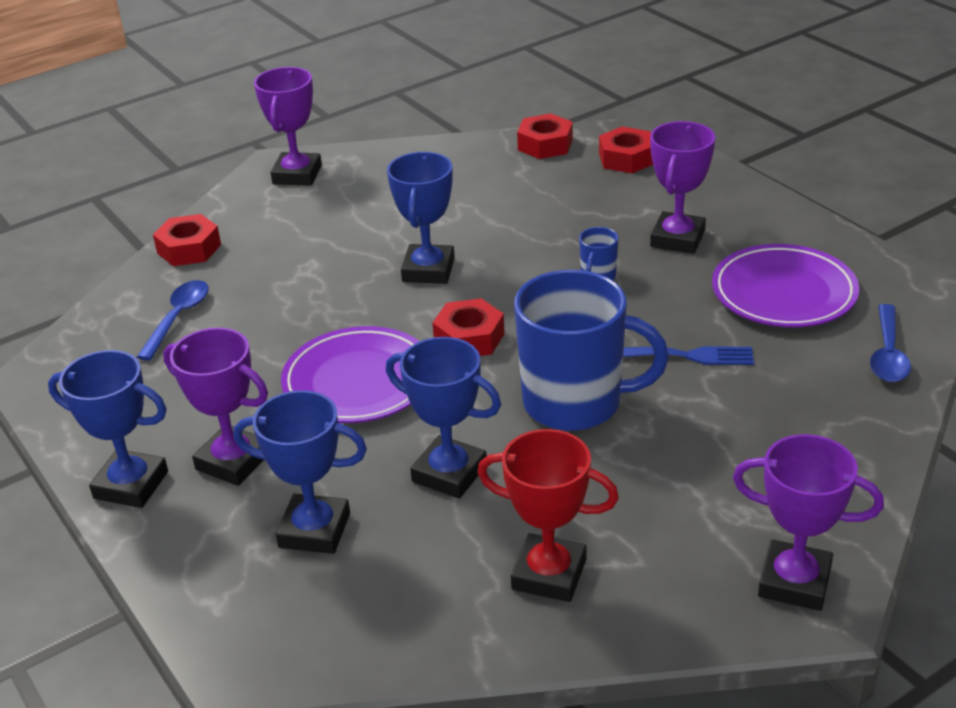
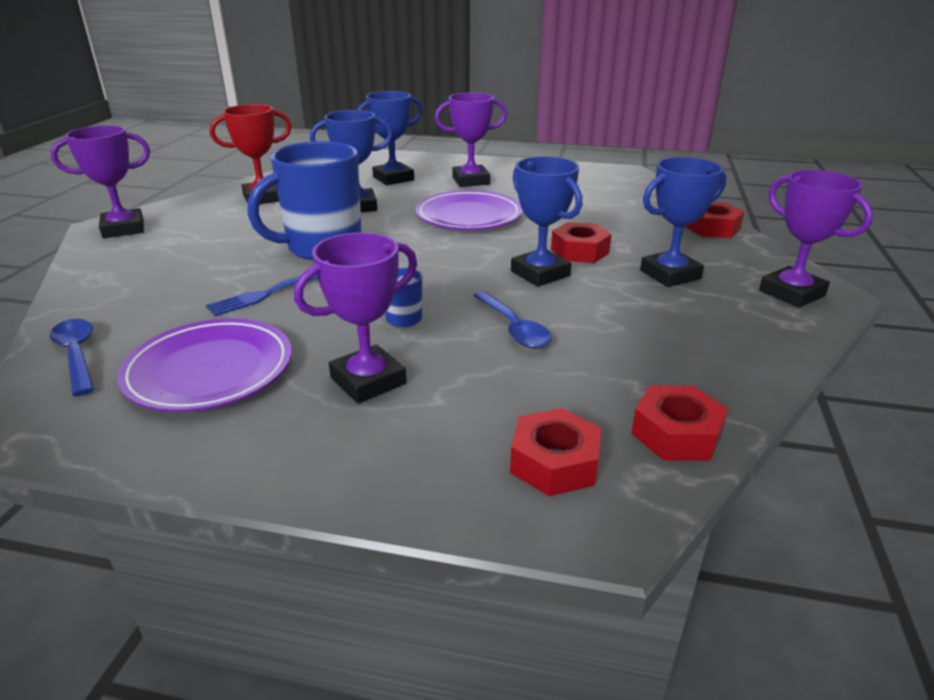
camera: 135 degrees right, 5 degrees down
(131, 485) = (498, 165): blue trophy -> blue trophy (670, 274)
(178, 318) = (624, 204): blue spoon -> blue spoon (514, 328)
(469, 338) = (440, 251): red nut -> red nut (579, 251)
(677, 239) = (368, 381): purple trophy -> purple trophy turned 75 degrees clockwise

